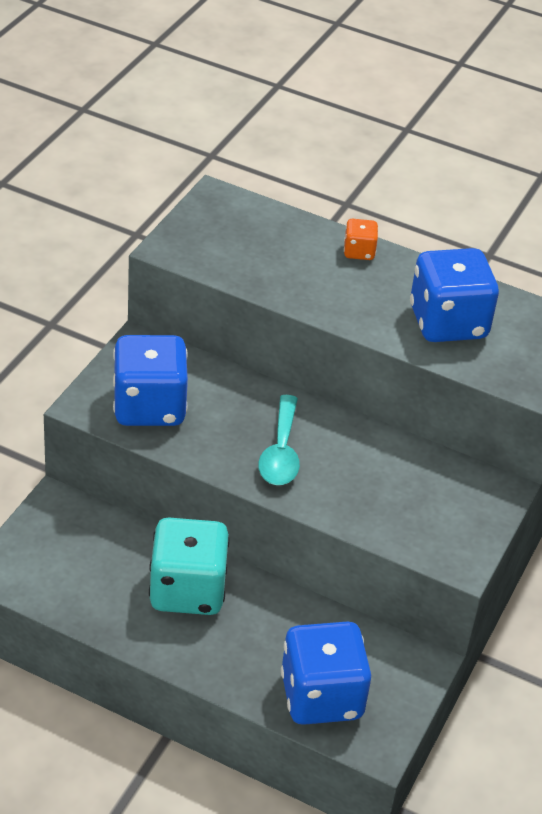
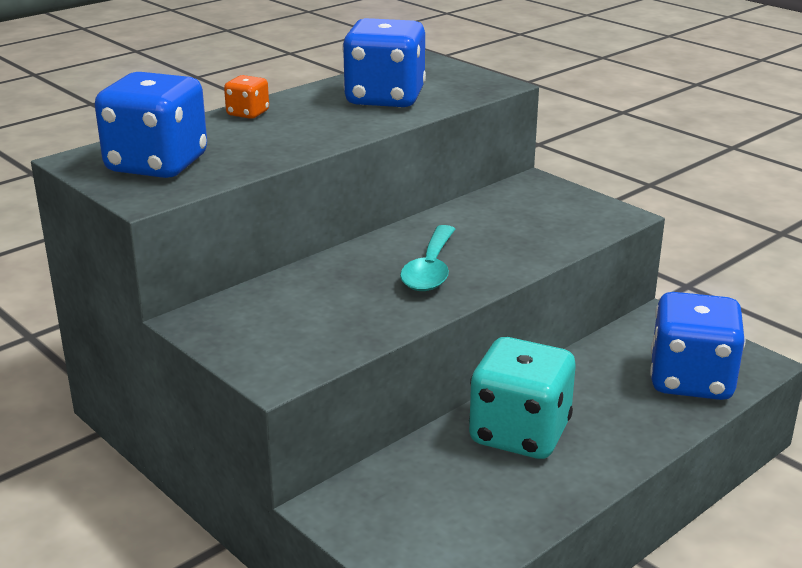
camera: 65 degrees left, 15 degrees down
(149, 407) = (309, 332): blue dice -> blue dice (157, 164)
(281, 452) = (430, 269): turquoise spoon -> turquoise spoon turned 75 degrees clockwise

